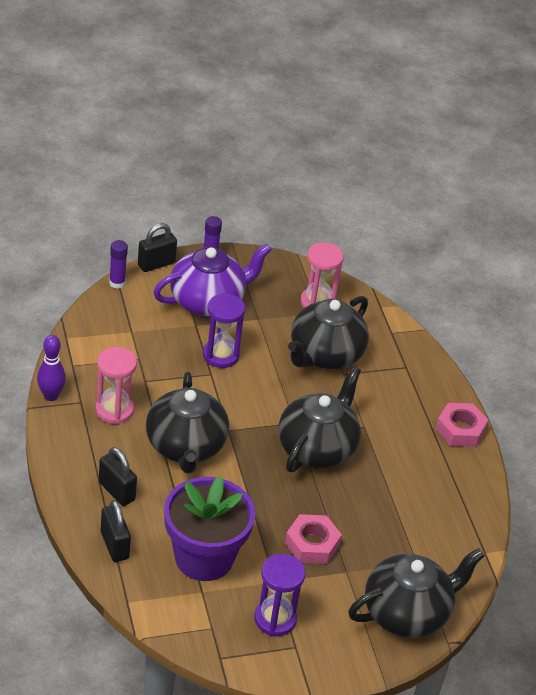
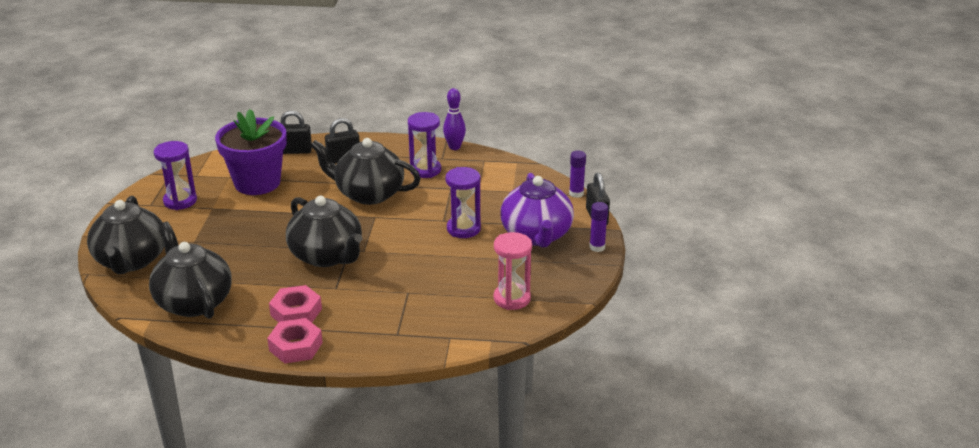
camera: 115 degrees right, 10 degrees down
(114, 410) = (425, 170): pink hourglass -> purple hourglass
(312, 544) = (232, 231): pink nut -> pink nut (296, 312)
(325, 355) = (437, 286): black teapot -> black teapot (193, 302)

